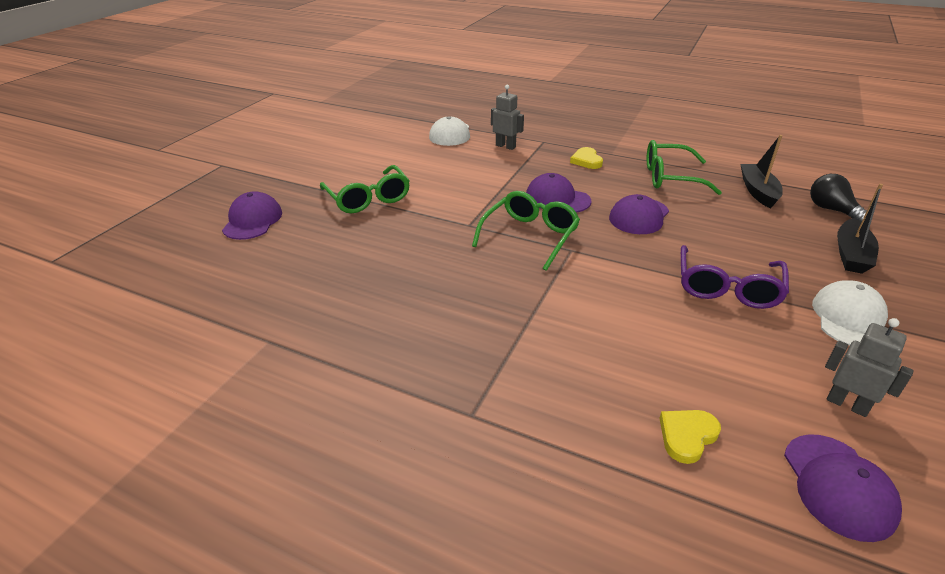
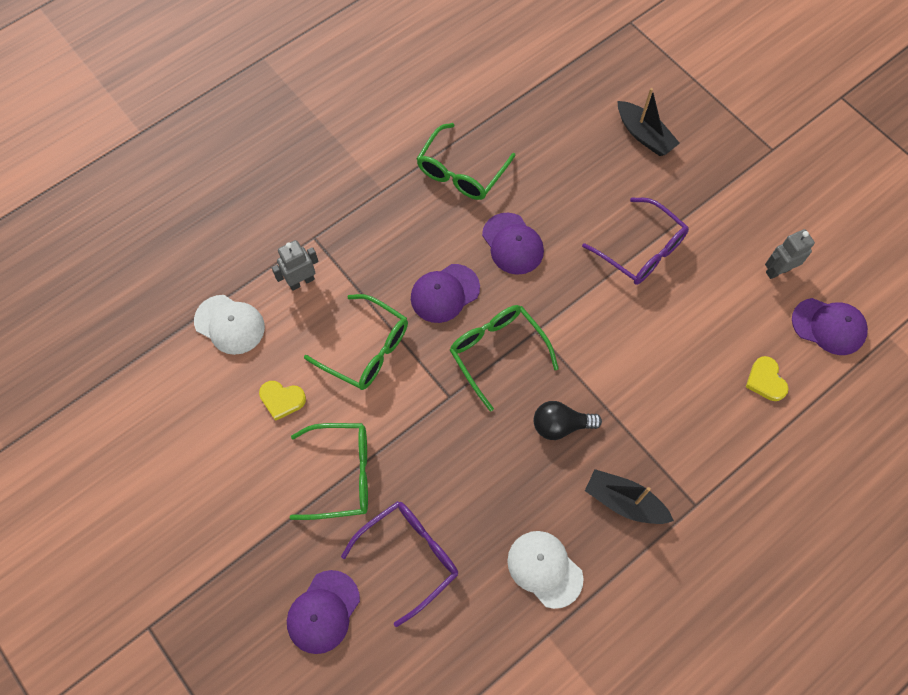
camera: 65 degrees left, 30 degrees up
(252, 220) = (323, 612): purple cap -> purple cap turned 90 degrees counterclockwise
(314, 244) = (409, 557): none -> purple glasses
(477, 181) = (366, 349): none -> green glasses
(586, 161) = (384, 222): yellow heart -> yellow heart (282, 400)
(758, 191) = (525, 122): black boat -> black boat (624, 502)
(831, 210) = (582, 94): black light bulb -> black light bulb (560, 425)
(849, 318) = (708, 200): white cap -> white cap (544, 569)

